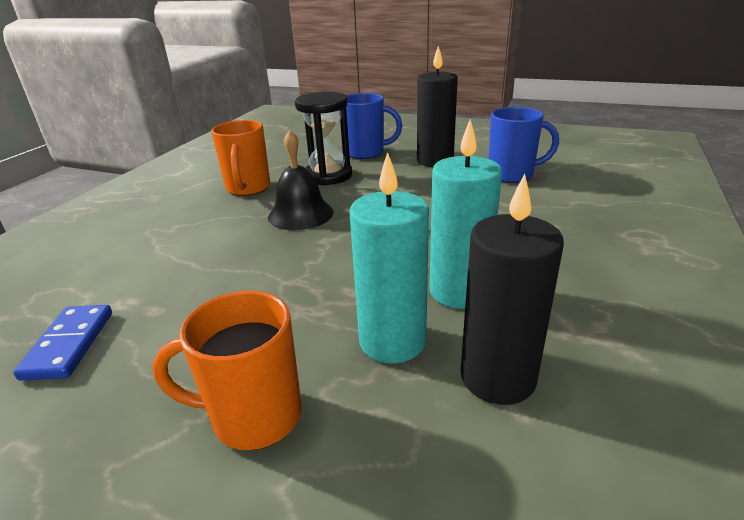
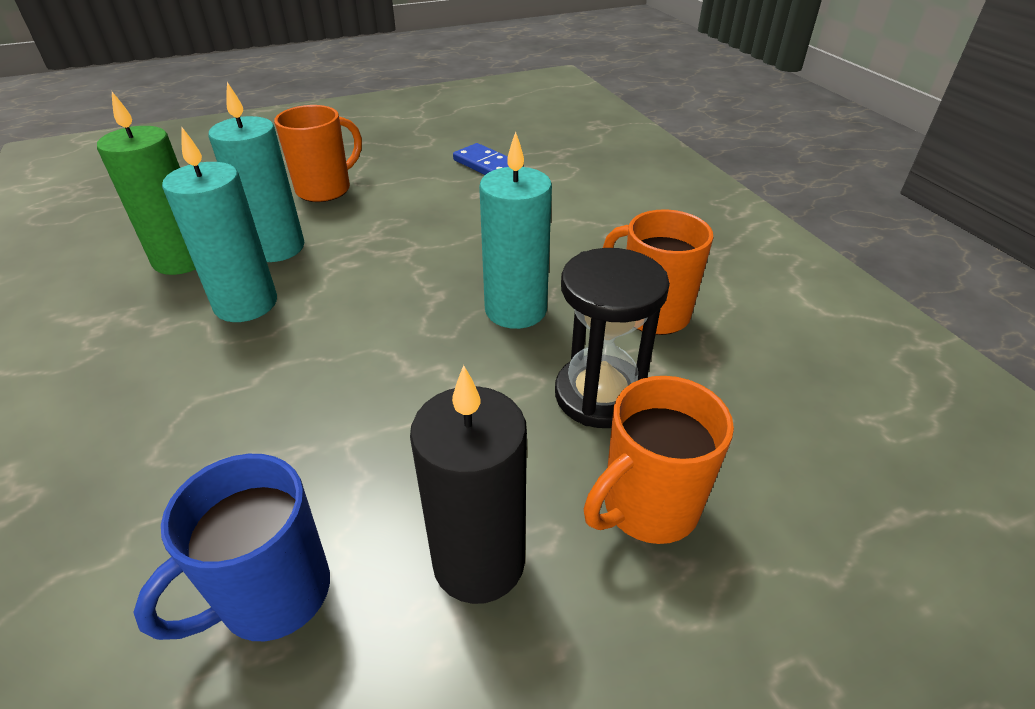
camera: 135 degrees right, 10 degrees up
(300, 214) = (516, 310): black bell -> turquoise candle
(366, 153) = (647, 507): blue mug -> orange mug
(497, 377) = (182, 259): black candle -> green candle

